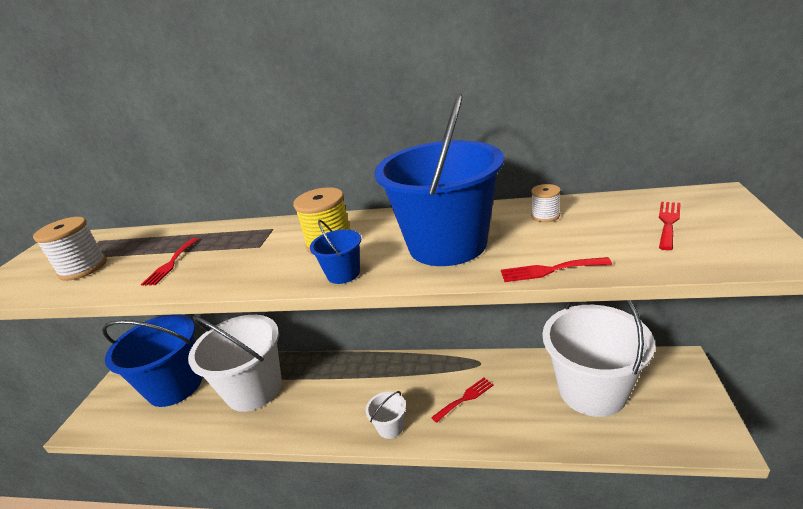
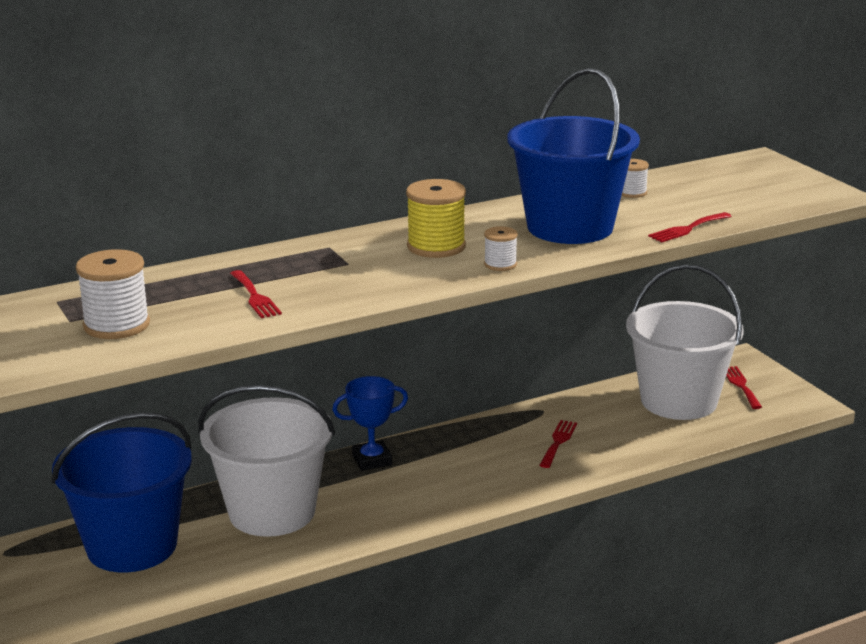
camera: 40 degrees left, 5 degrees down
(342, 367) = (372, 460): none -> blue trophy
(343, 274) = (500, 264): blue bucket -> white spool
(390, 427) = (502, 486): white bucket -> none
(668, 222) = (742, 183): red fork -> red fork (741, 385)

